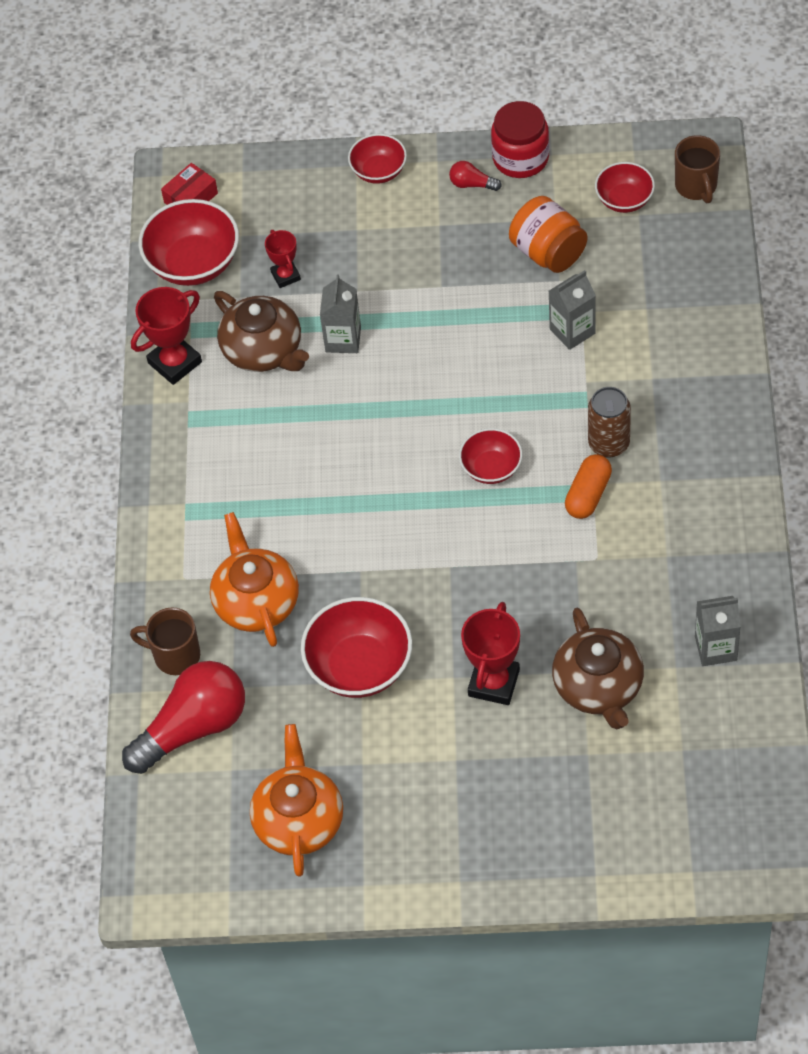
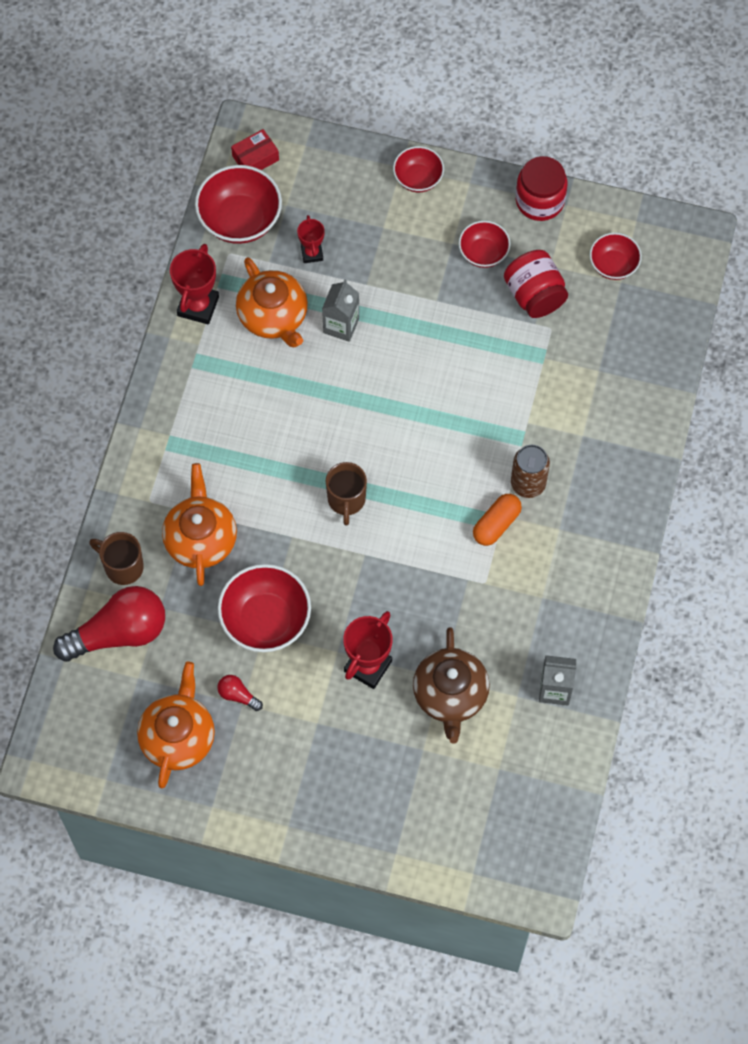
camera: 10 degrees right, 10 degrees up
(175, 362) = (198, 306): red trophy -> red trophy turned 45 degrees counterclockwise
(264, 350) = (273, 316): brown teapot -> orange teapot
(472, 184) = (491, 213): red light bulb -> red light bulb (238, 695)
(491, 468) = (425, 477): red bowl -> red bowl (483, 253)
(548, 252) = (534, 295): orange jar -> red jar
(572, 331) = (531, 373): grey carton -> none
(696, 186) = (677, 270): brown mug -> brown mug (346, 500)

